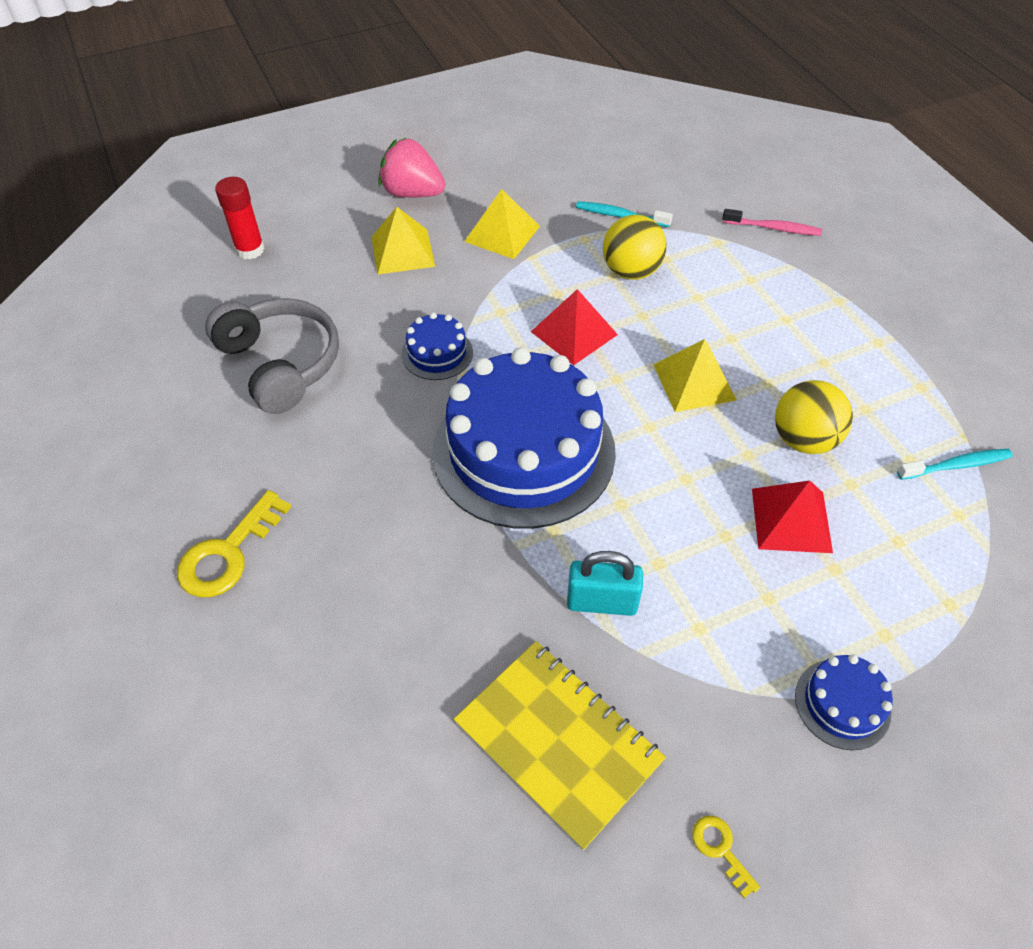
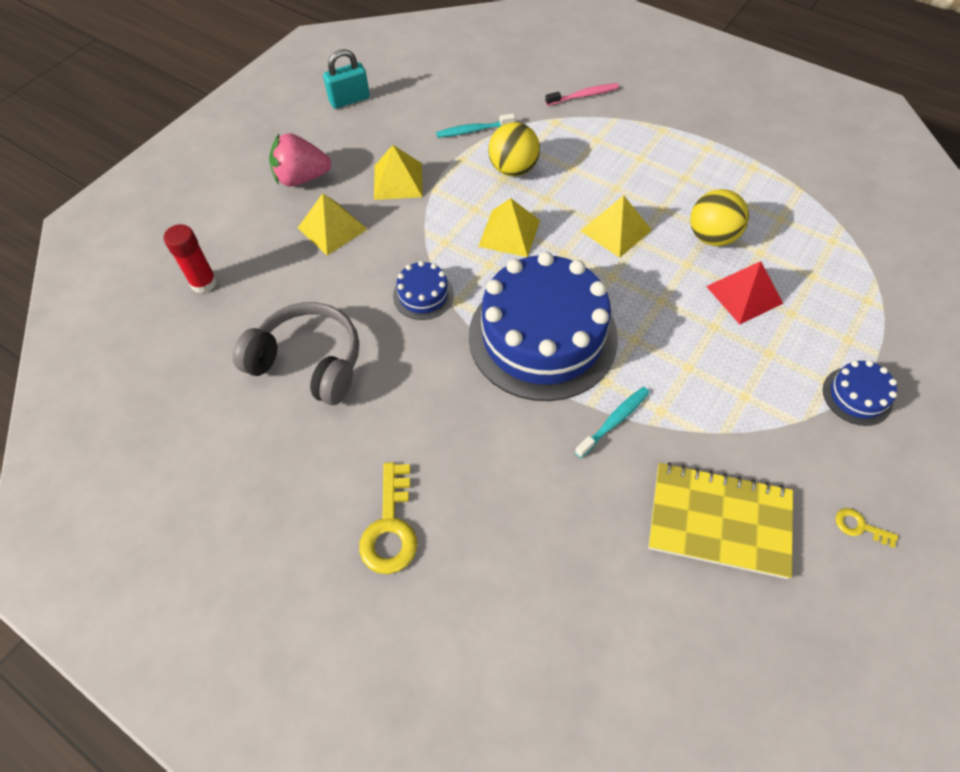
camera: 30 degrees left, 5 degrees up
(574, 333) = (509, 233): red pyramid -> yellow pyramid
(601, 602) = (674, 413): turquoise padlock -> turquoise padlock (349, 100)
(955, 465) = (808, 210): turquoise toothbrush -> turquoise toothbrush (613, 421)

